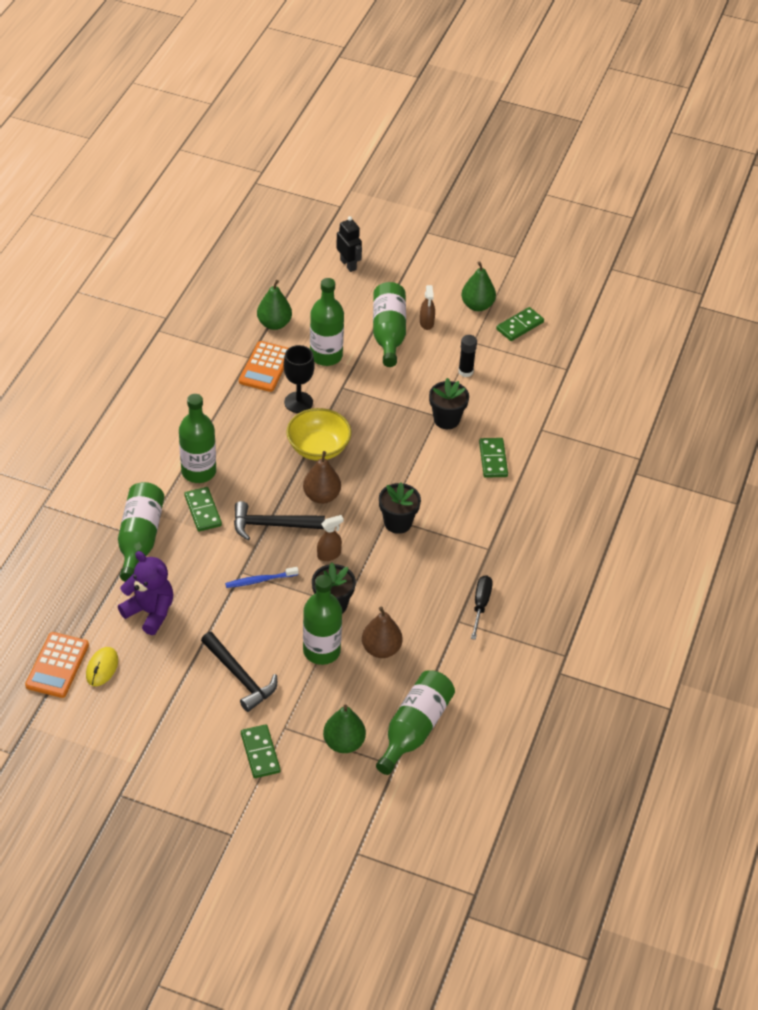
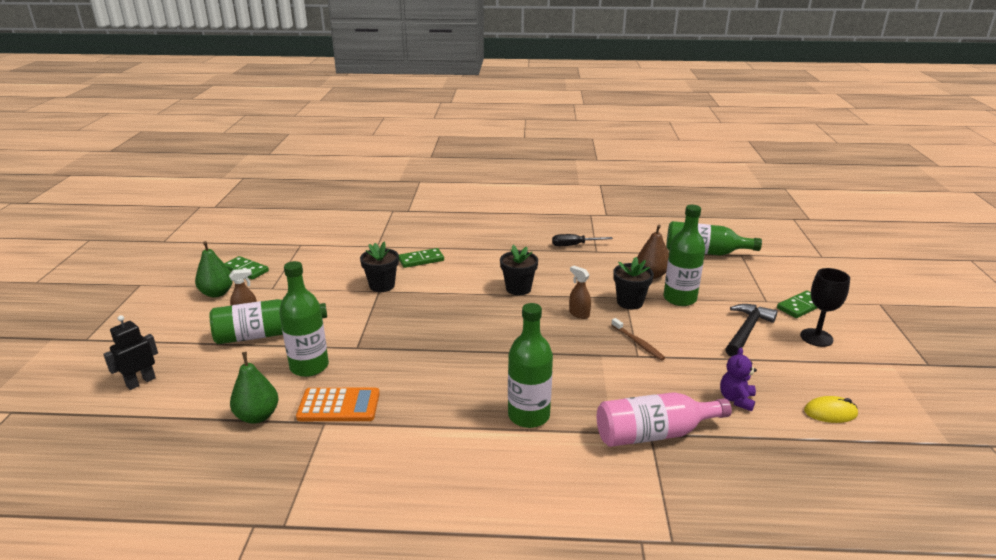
camera: 105 degrees left, 20 degrees down
(57, 665) = (864, 445): orange calculator -> none
(140, 539) = (654, 434): green bottle -> pink bottle
(150, 612) = (736, 399): purple teddy bear -> purple teddy bear, size x0.65
(203, 511) = (582, 398): green domino -> none
(260, 580) = (638, 343): blue toothbrush -> brown toothbrush
(272, 525) = (568, 350): black hammer -> none
(298, 402) = (389, 370): black goblet -> black goblet (816, 337)
(318, 448) = (451, 344): yellow bowl -> none
(321, 496) = (513, 330): brown pear -> none
(344, 743) = (748, 275): green pear -> none
(465, 371) = (315, 286): black glue stick -> none

